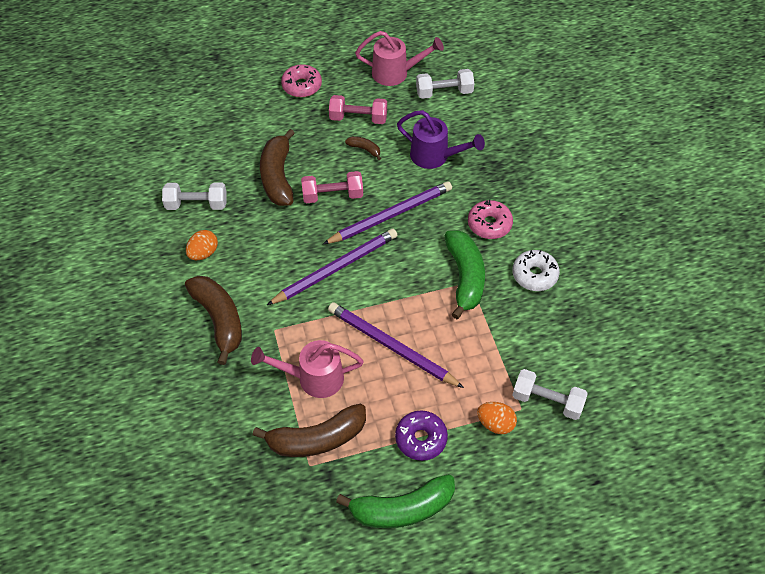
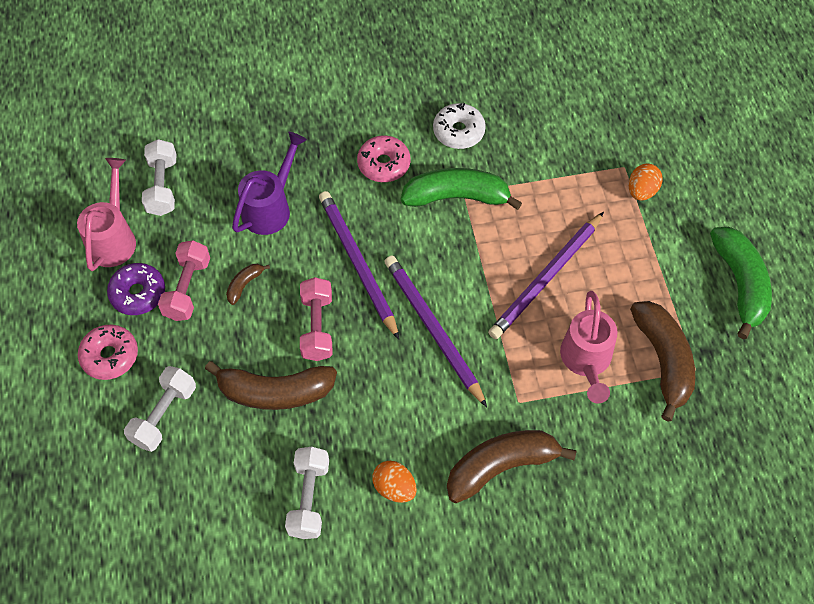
camera: 85 degrees left, 5 degrees up
(421, 439) = (660, 260): purple donut -> purple donut (138, 293)
(547, 401) = (615, 143): white dumbbell -> white dumbbell (164, 415)

